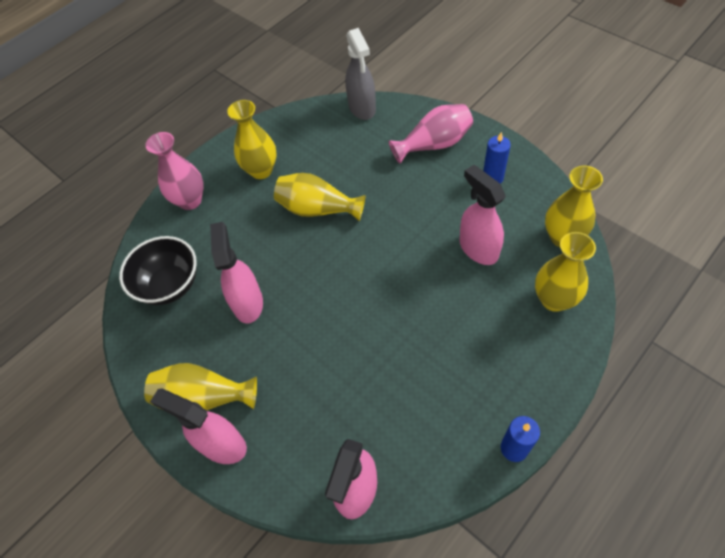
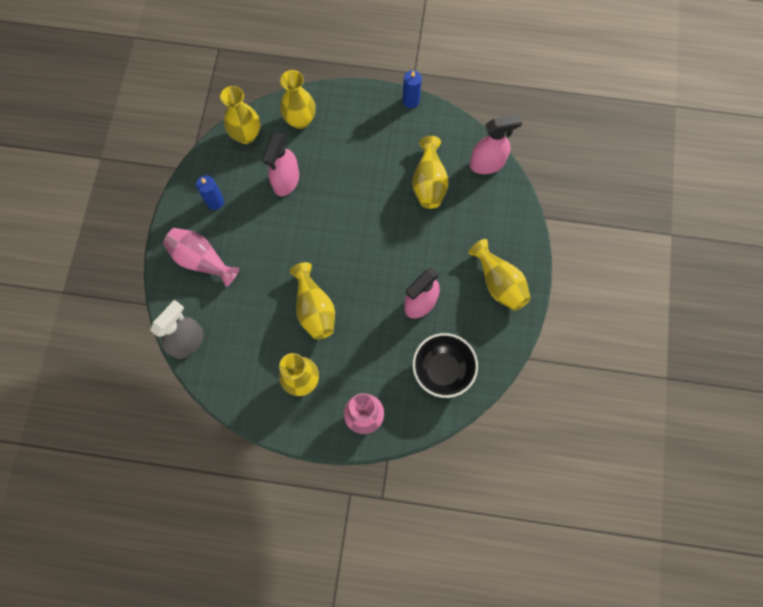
camera: 130 degrees left, 15 degrees up
(222, 444) = (516, 251): pink spray bottle -> none
(379, 397) = (429, 182): none -> yellow vase

